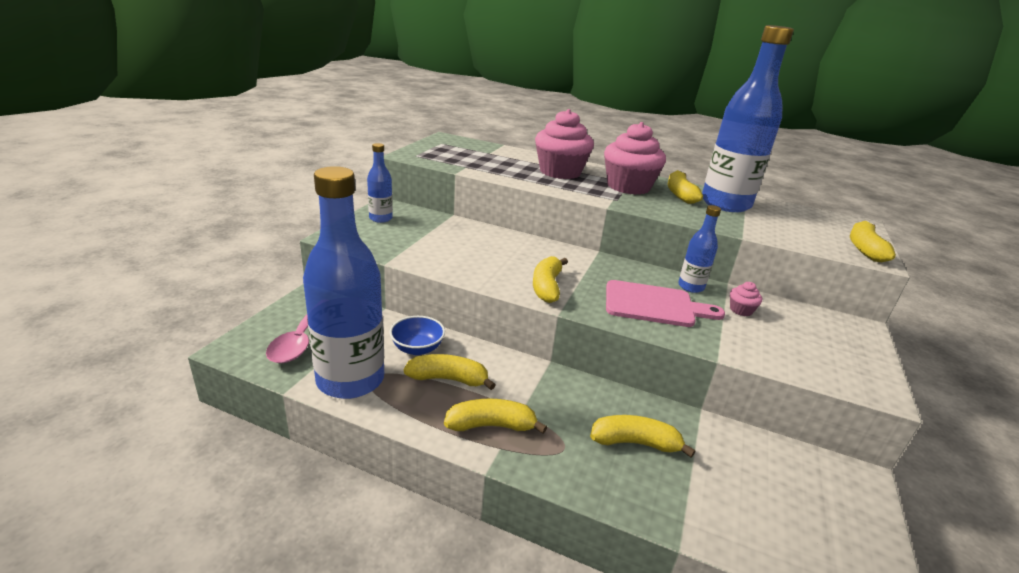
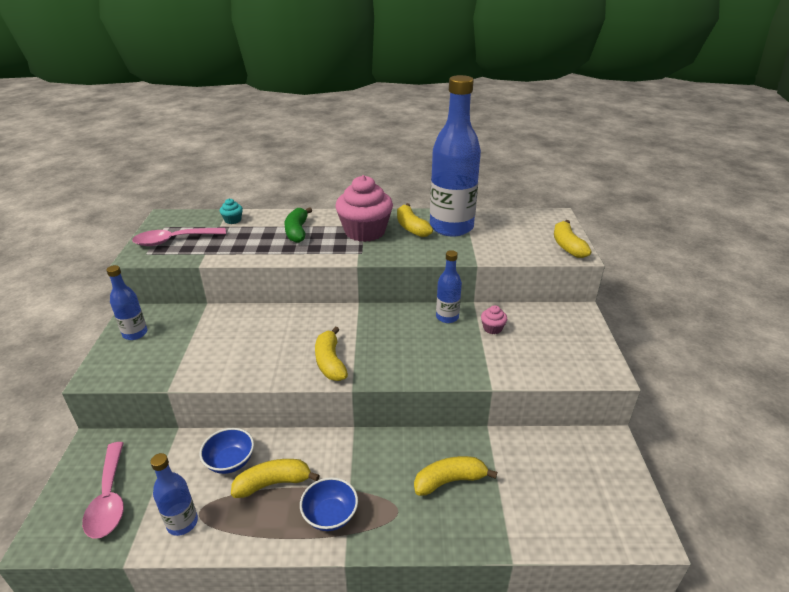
camera: 20 degrees left, 5 degrees up
(350, 380) = (182, 523): blue bottle -> blue bottle, size x0.47
(444, 153) = (174, 240): none -> pink spoon
(491, 425) = (330, 515): yellow banana -> blue bowl
(503, 152) = (233, 220): none -> turquoise cupcake
(560, 172) = (297, 231): pink cupcake -> green banana
(654, 305) = (425, 348): pink cutting board -> none

